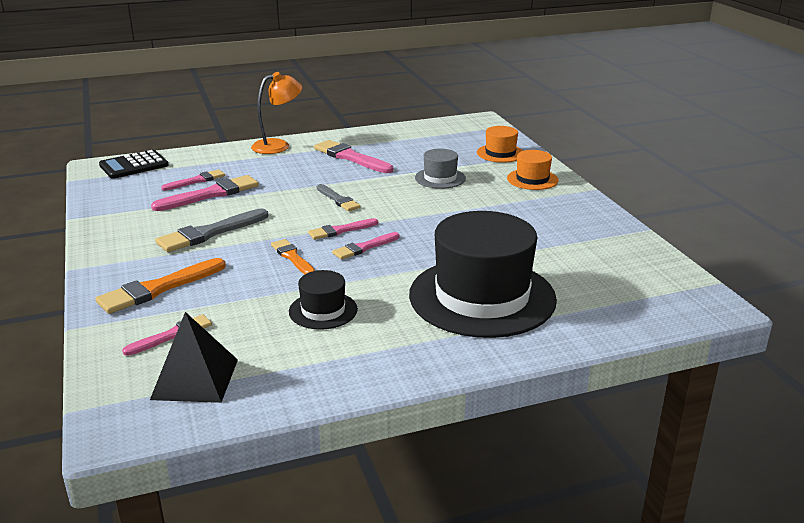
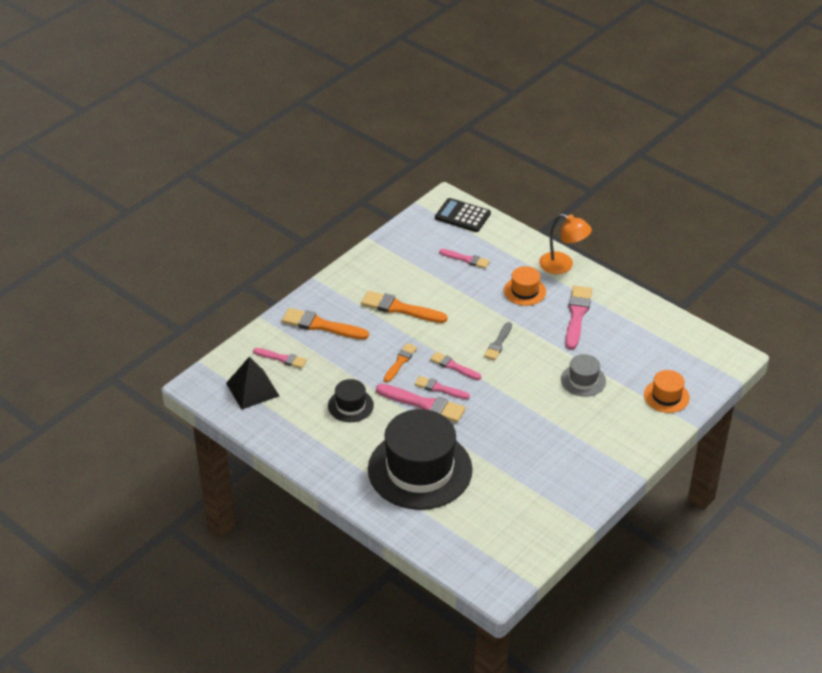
camera: 60 degrees right, 15 degrees up
(209, 233) = (400, 308): grey brush -> orange brush
(211, 194) = (452, 278): pink brush -> pink brush (424, 404)
(532, 179) = (628, 433): orange hat -> orange hat (524, 291)

